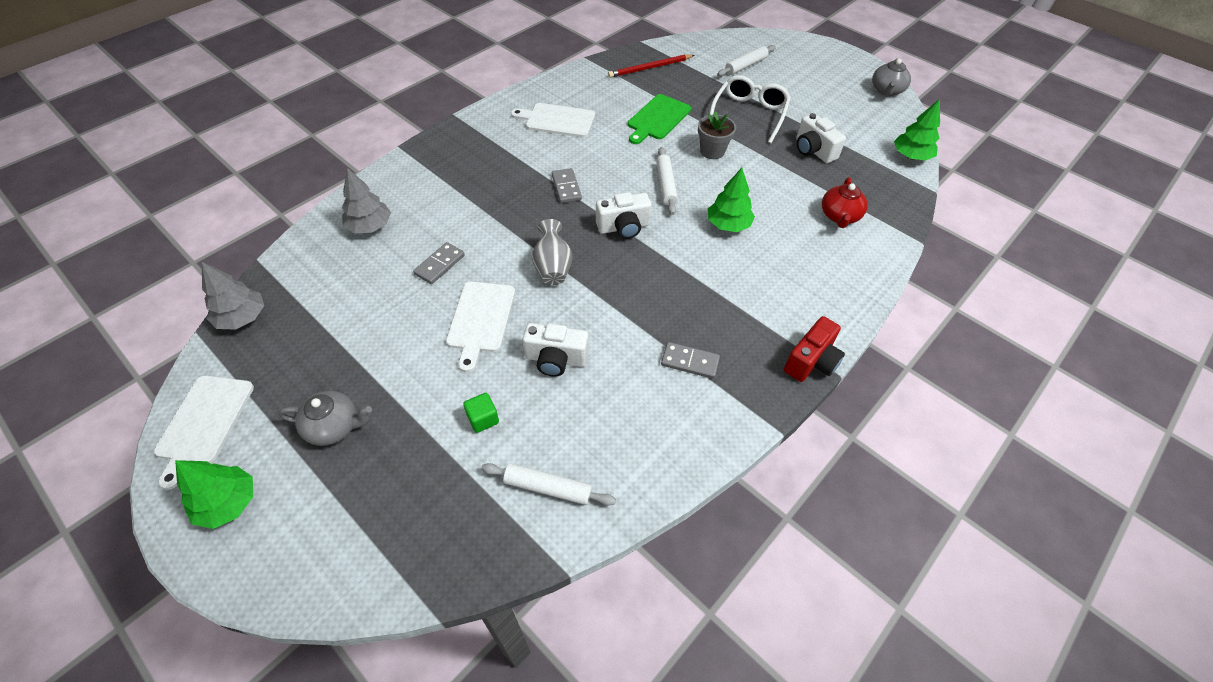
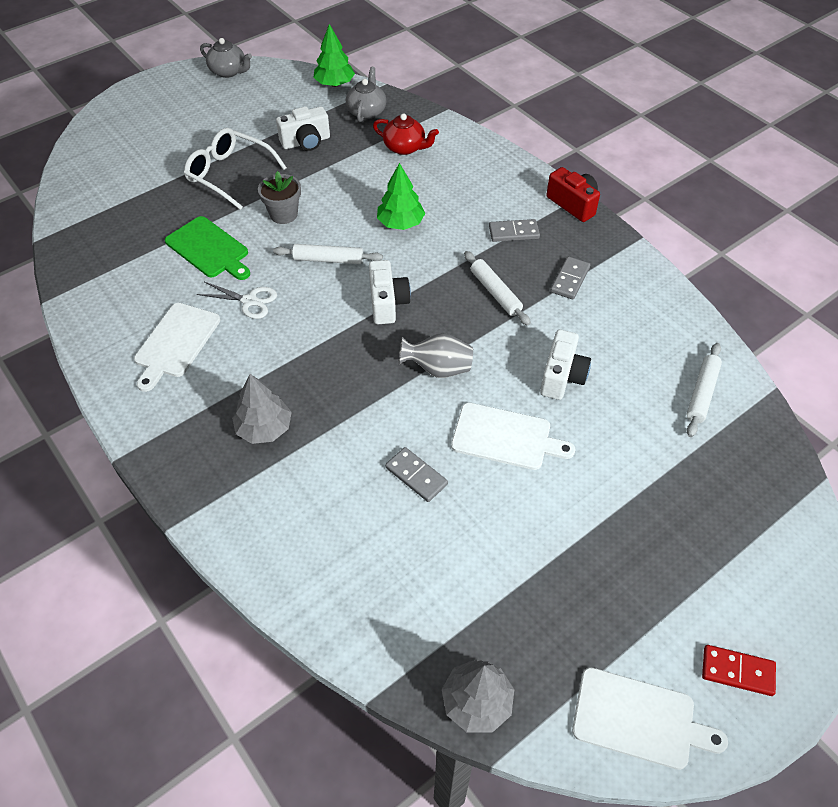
camera: 80 degrees left, 0 degrees up
(228, 503) = (737, 671): green tree -> red domino
(334, 427) = (642, 574): grey teapot -> grey teapot (366, 111)
(370, 226) = (332, 556): grey tree -> grey tree (264, 428)
(483, 419) = (631, 439): green cube -> none
(566, 187) = (309, 345): grey domino -> grey domino (513, 232)
(607, 148) = (250, 301): none -> white scissors
(650, 68) = (101, 241): red pencil -> none
(745, 66) = (137, 159): white rolling pin -> white rolling pin (495, 292)

